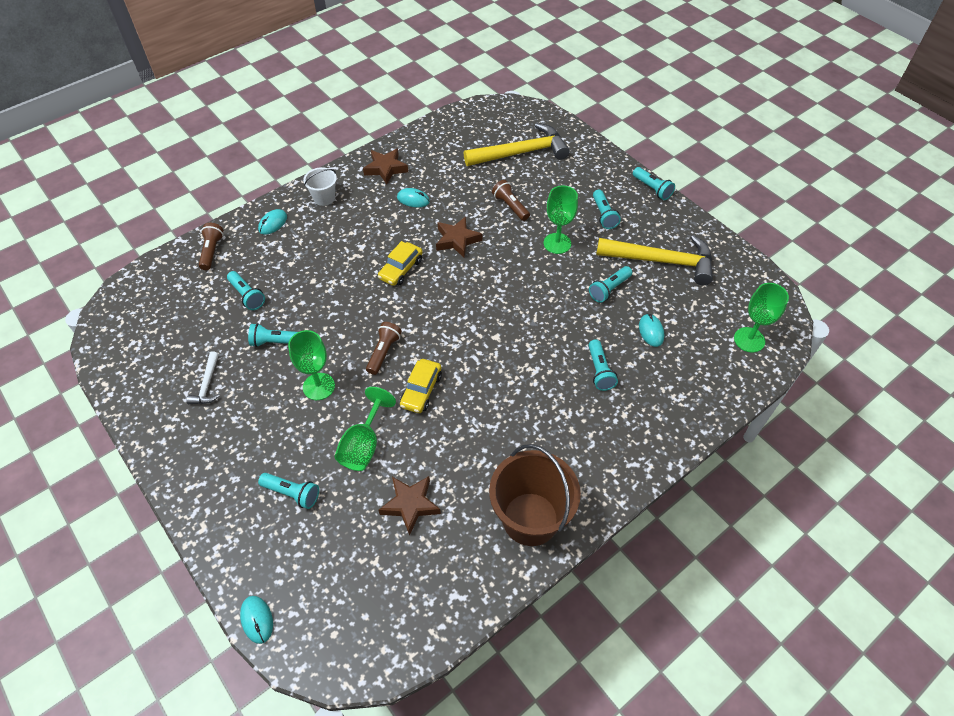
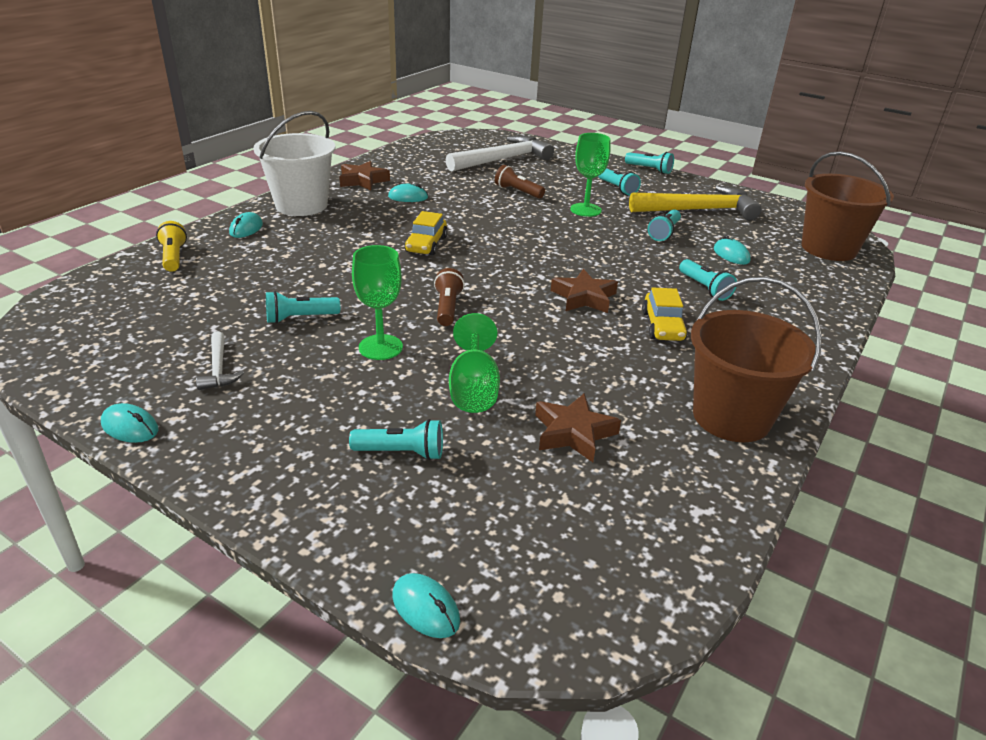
camera: 20 degrees left, 20 degrees down
(141, 428) = (130, 427): none -> turquoise mouse
(212, 251) = (174, 257): brown flashlight -> yellow flashlight
(247, 296) = (240, 286): turquoise flashlight -> none
(324, 198) = (301, 205): white bucket -> white bucket, size x1.95
(421, 390) = (515, 331): yellow car -> yellow car (662, 326)
(457, 240) = (476, 218): brown star -> brown star (584, 297)
(521, 152) = (503, 159): yellow hammer -> white hammer
(749, 340) = (828, 248): green goblet -> brown bucket

